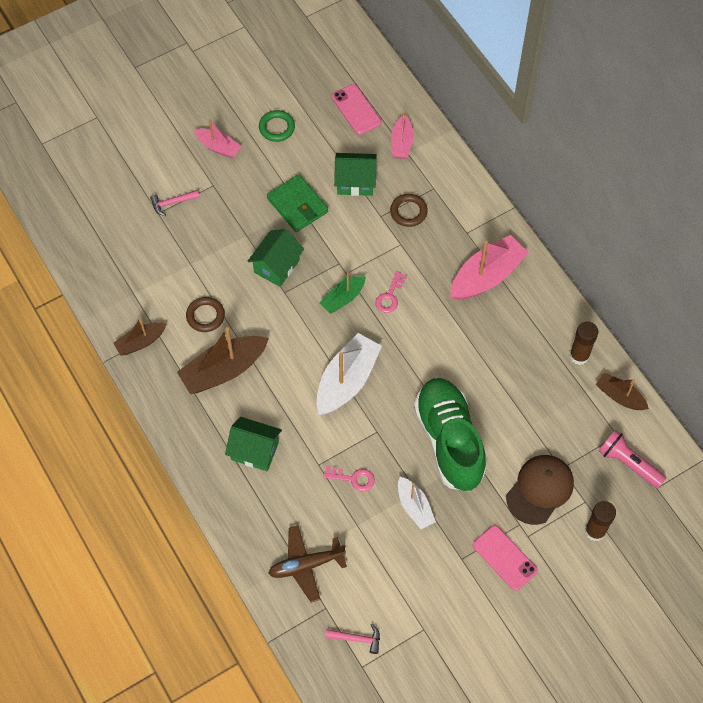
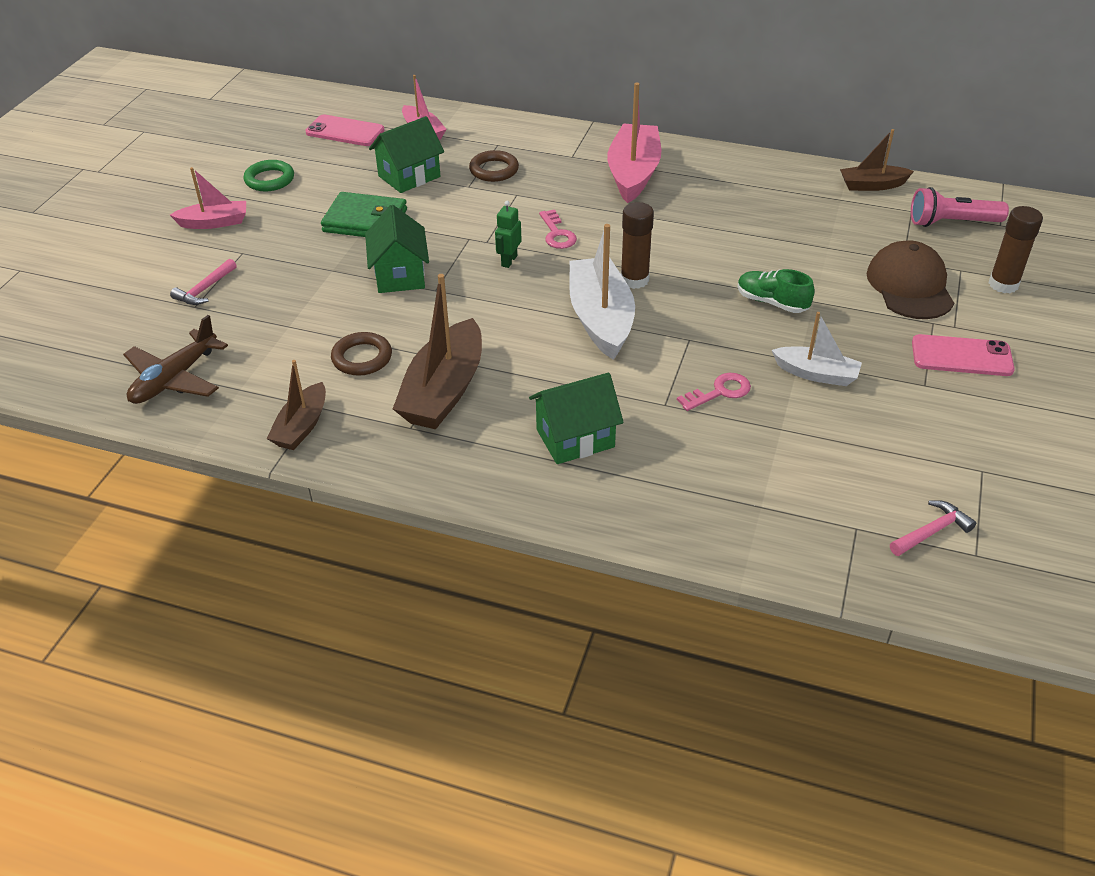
camera: 40 degrees left, 20 degrees down
(306, 565) = (778, 503): brown plane -> brown plane (175, 379)
(343, 298) = (509, 261): green boat -> green robot
(449, 440) = (772, 302): green shoe -> green shoe, size x0.45
(579, 355) = (796, 179): brown glue stick -> brown glue stick (634, 280)

